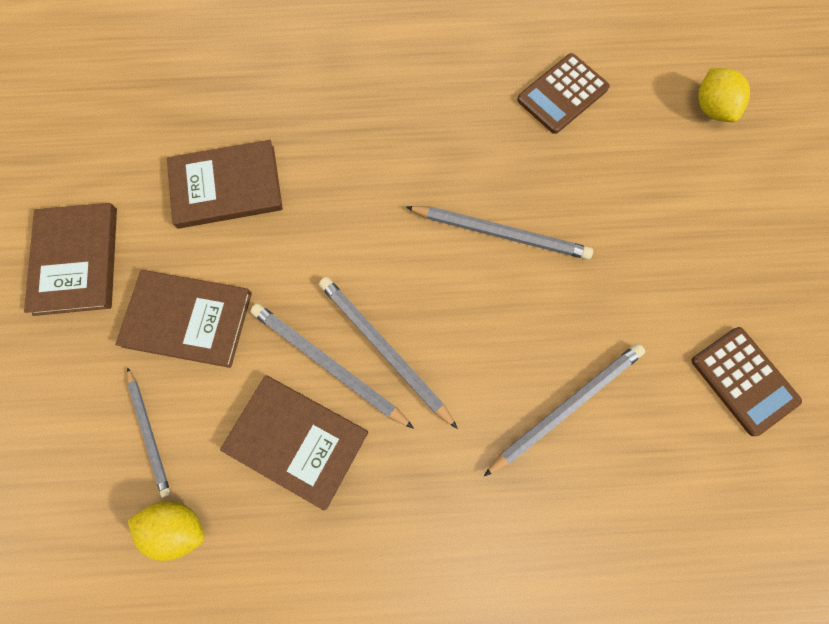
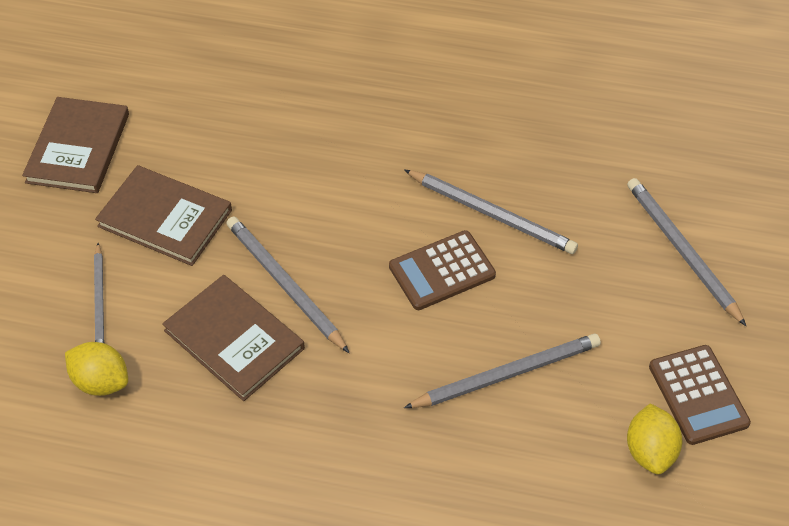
camera: 15 degrees right, 20 degrees down
(226, 187) = (237, 118): brown book -> none
(384, 350) = (343, 285): grey pencil -> grey pencil (682, 251)
(562, 94) = (596, 109): brown calculator -> brown calculator (442, 271)
(712, 108) = (749, 153): yellow lemon -> yellow lemon (650, 451)

